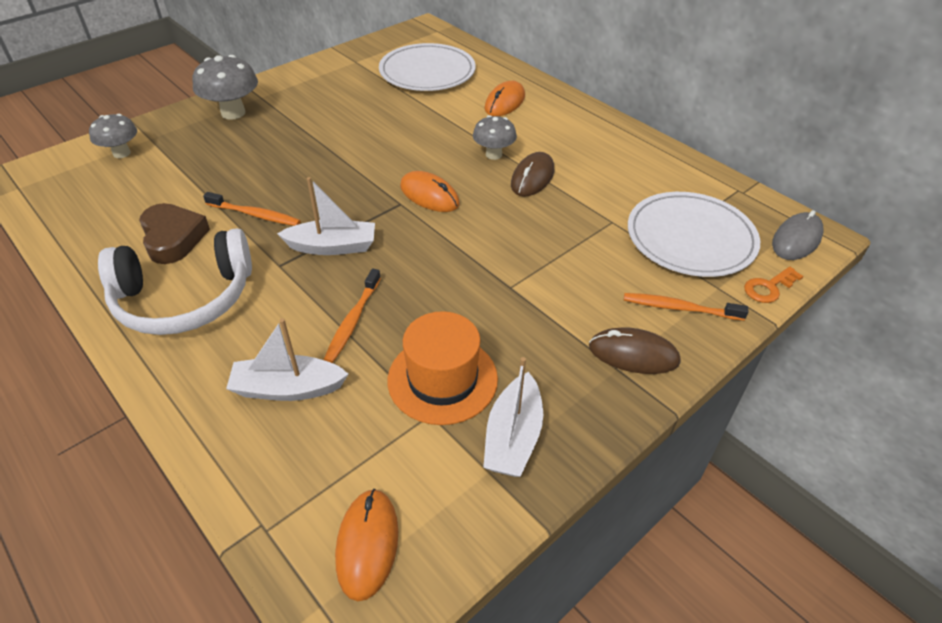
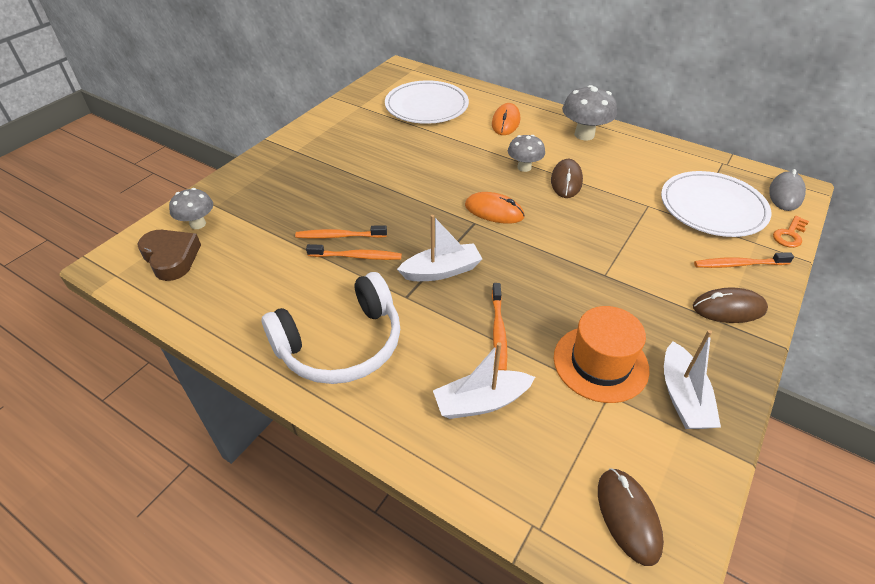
camera: 15 degrees left, 0 degrees up
(173, 238) = (296, 292): brown heart -> brown heart (171, 258)
(233, 113) = (279, 169): grey mushroom -> grey mushroom (584, 135)
(250, 191) = (339, 236): none -> orange toothbrush
(367, 544) = (628, 516): orange mouse -> brown mouse

